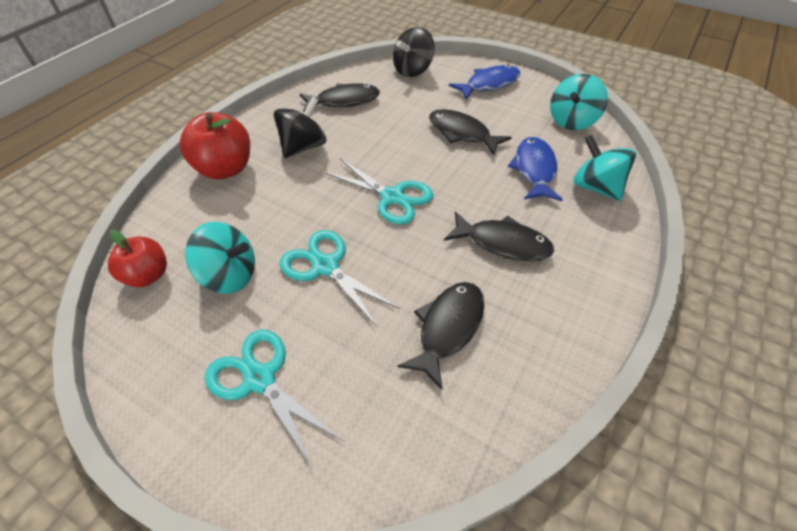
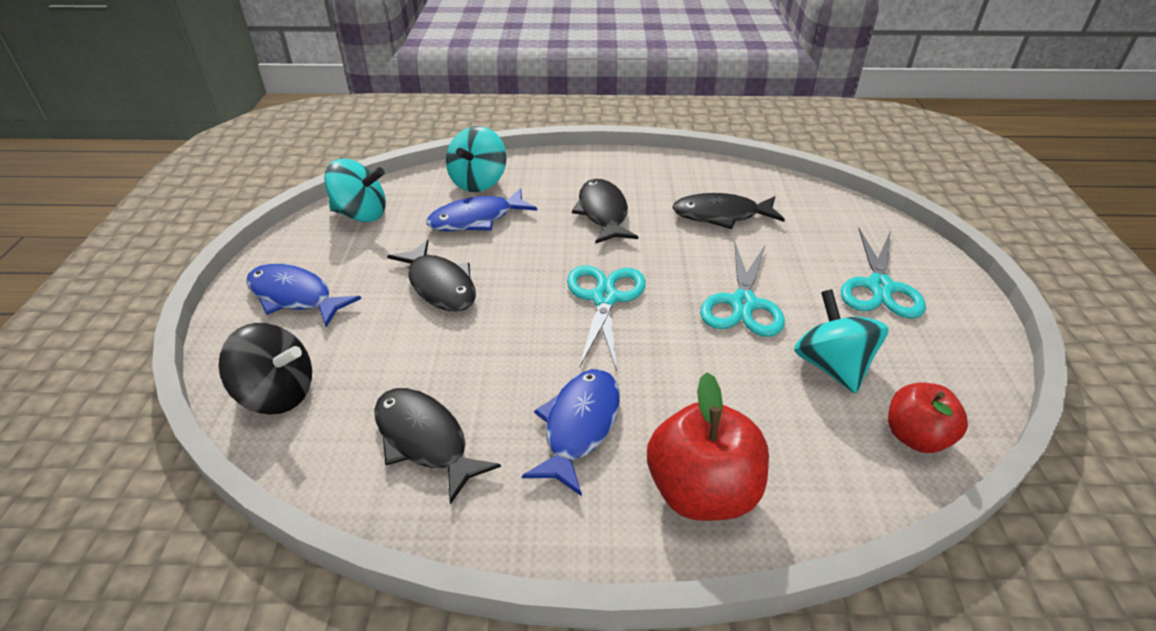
camera: 120 degrees left, 10 degrees down
(303, 147) = (579, 426): black spinning top -> blue fish
(462, 133) = (440, 285): black fish -> black fish turned 45 degrees counterclockwise

